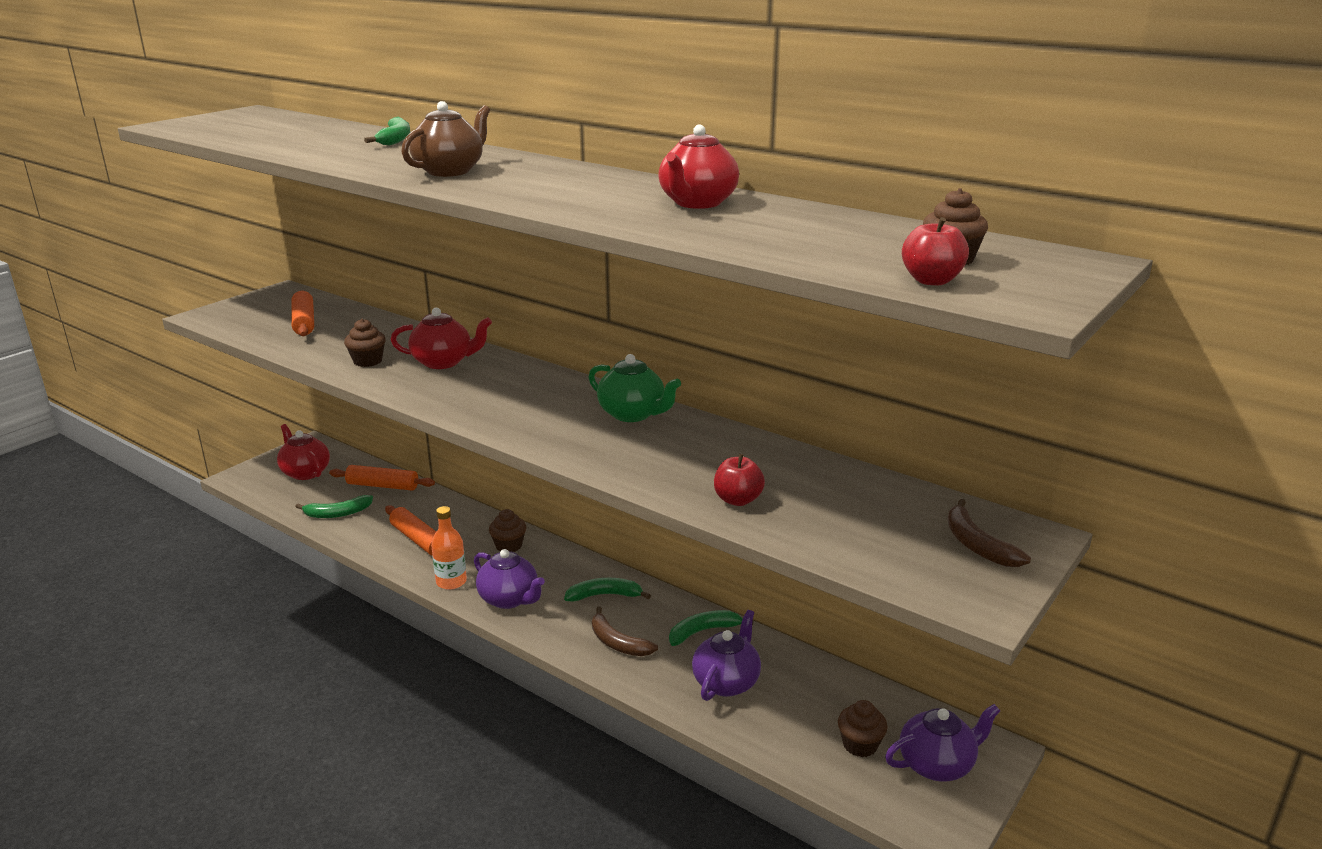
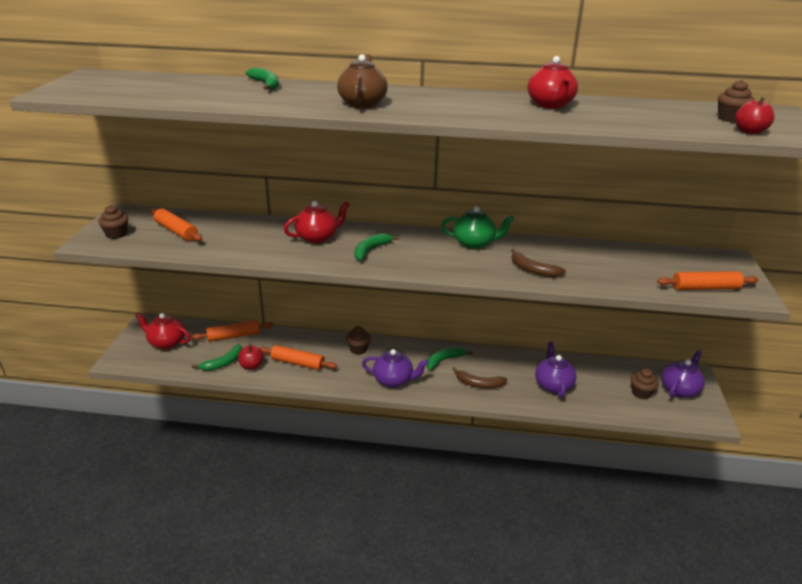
camera: 30 degrees left, 5 degrees up
(367, 361) = (266, 248): brown cupcake -> brown cupcake (116, 234)
(451, 582) = (348, 382): orange bottle -> none
(703, 631) = (515, 362): green banana -> green banana (371, 250)
(737, 500) = (592, 277): red apple -> red apple (251, 366)
(907, 566) = (705, 288): none -> orange rolling pin
(977, 545) = (716, 269): brown banana -> brown banana (533, 270)

